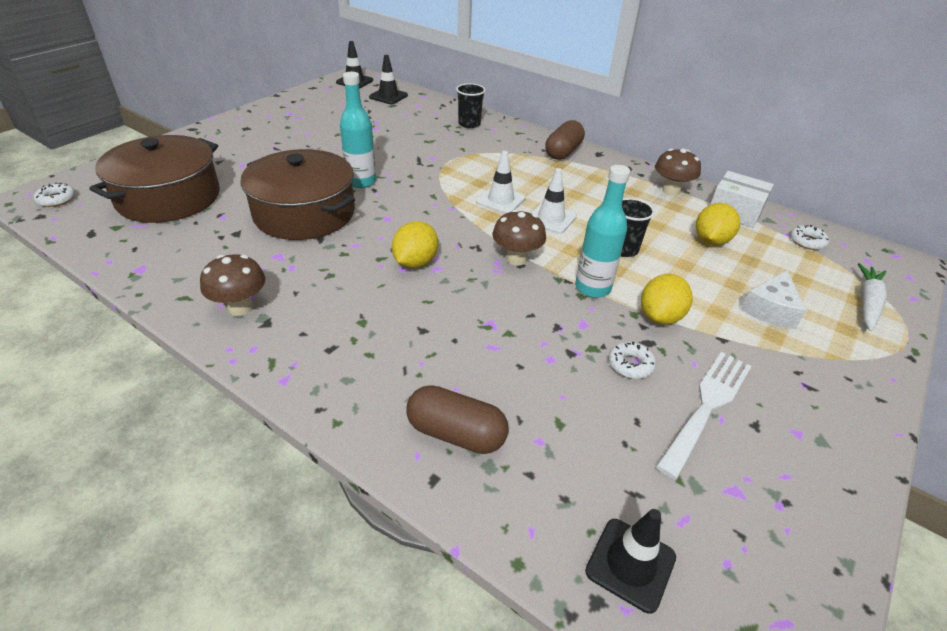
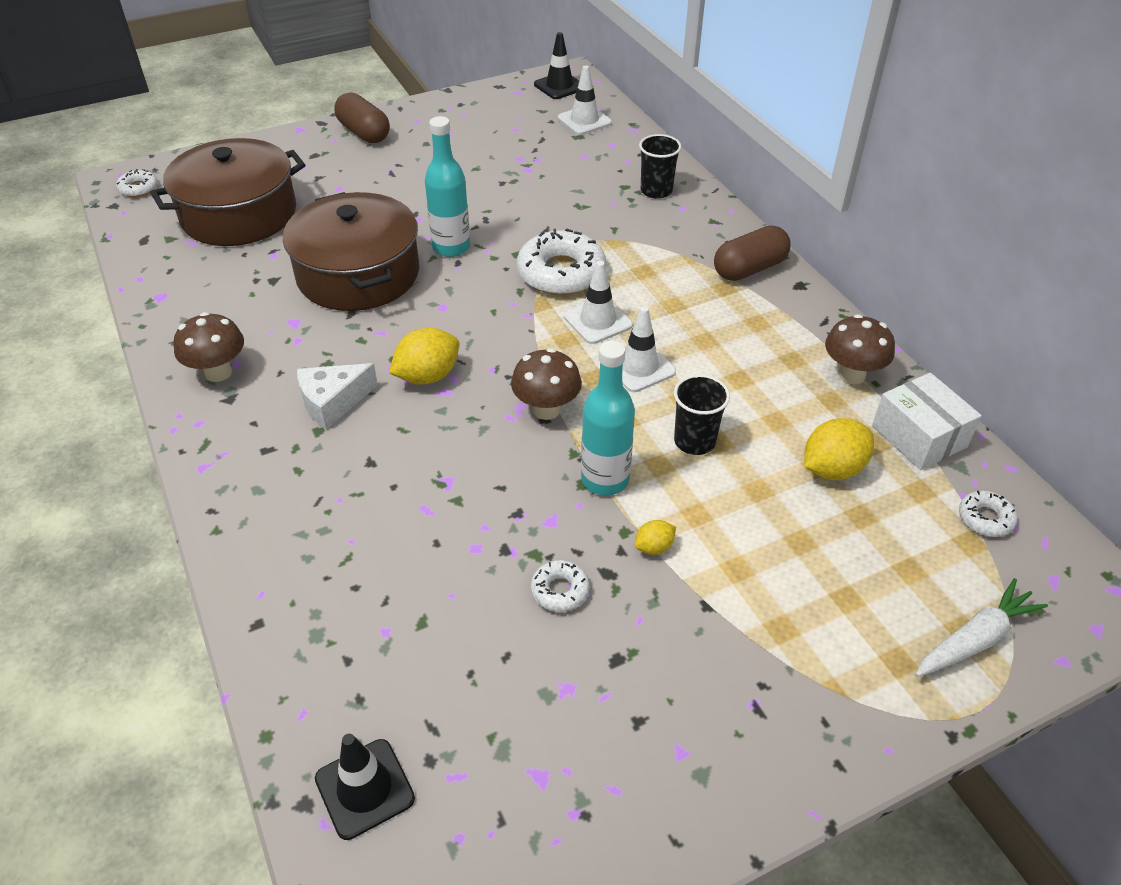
camera: 30 degrees right, 5 degrees up
(388, 96) = (584, 120): black traffic cone -> white traffic cone
(451, 179) = (561, 273): none -> white donut
(456, 433) = (312, 588): brown capsule -> brown capsule (364, 133)
(660, 317) = (654, 547): yellow lemon -> yellow lemon, size x0.53
(707, 407) = (601, 675): white fork -> none
(770, 310) = (814, 594): white cheese -> white cheese (333, 402)

